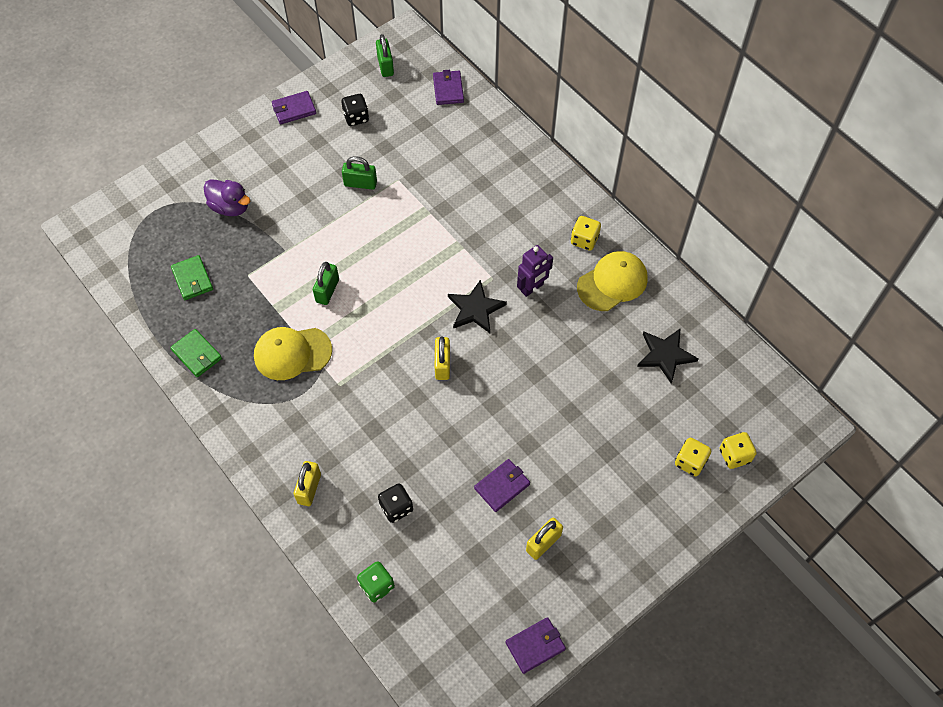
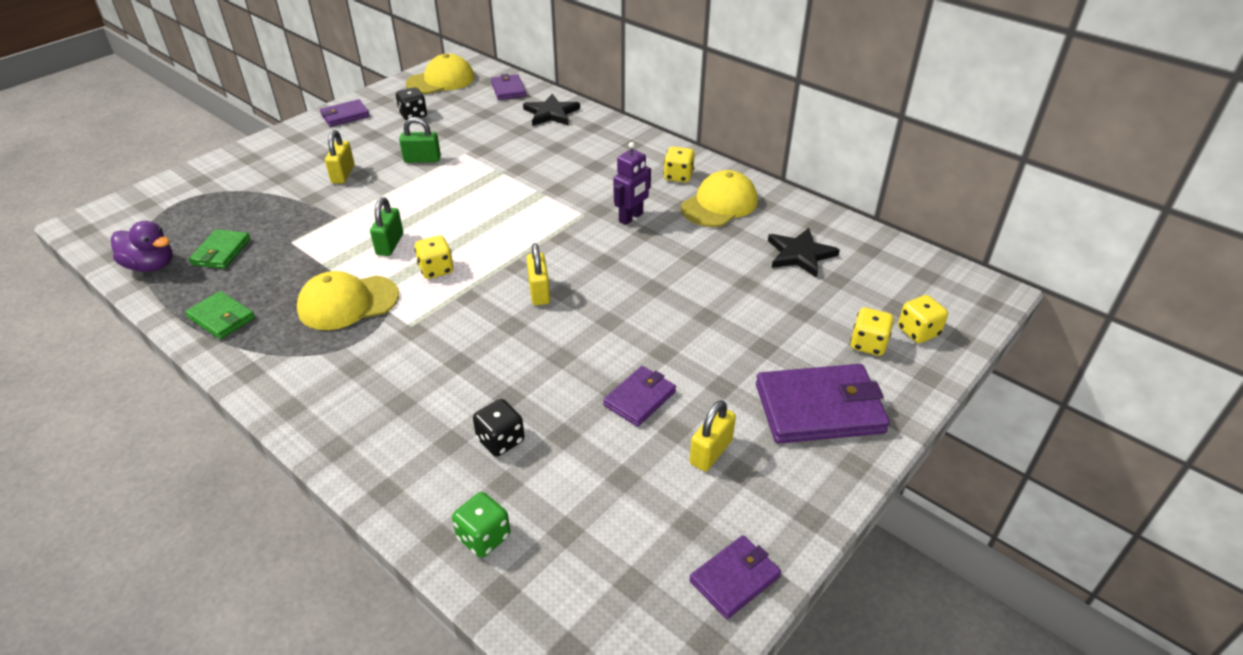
camera: 10 degrees left, 20 degrees down
(192, 279) = (221, 252): green wallet -> green wallet turned 45 degrees clockwise
(230, 207) = (271, 190): purple duck -> purple duck (151, 266)
(309, 488) = (375, 435): yellow padlock -> yellow padlock (343, 174)
(363, 326) = (436, 270): none -> yellow dice
(385, 66) = (441, 80): green padlock -> yellow cap
(475, 309) = (569, 241): black star -> black star (551, 113)
(633, 517) = (819, 408): none -> purple wallet

